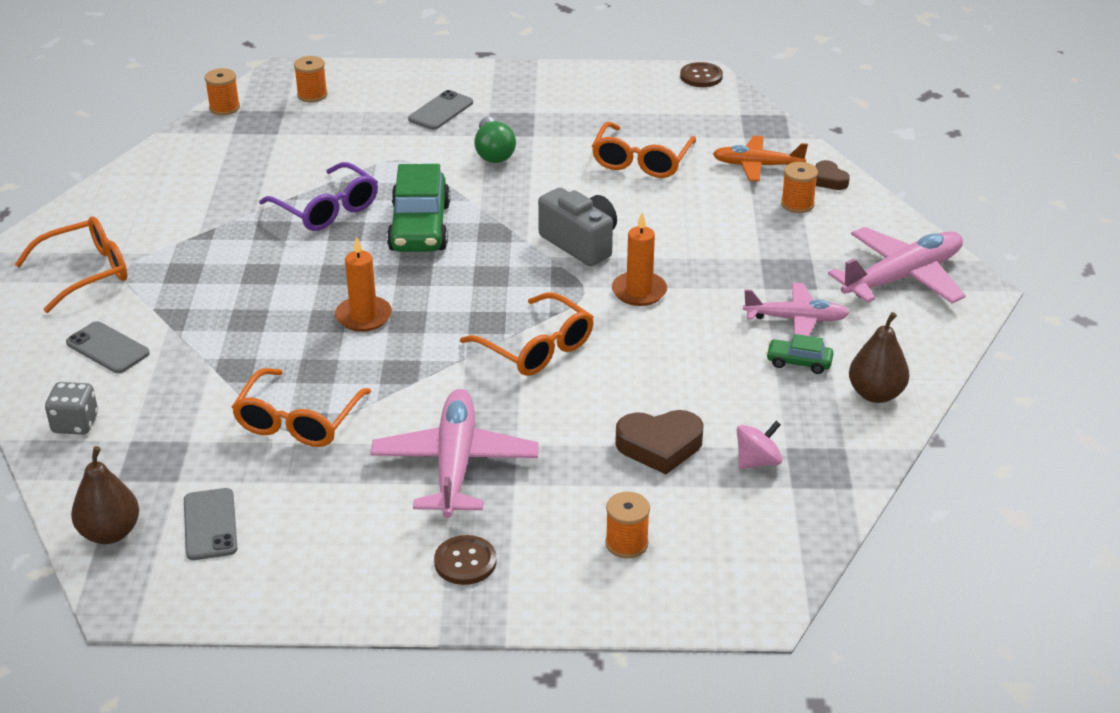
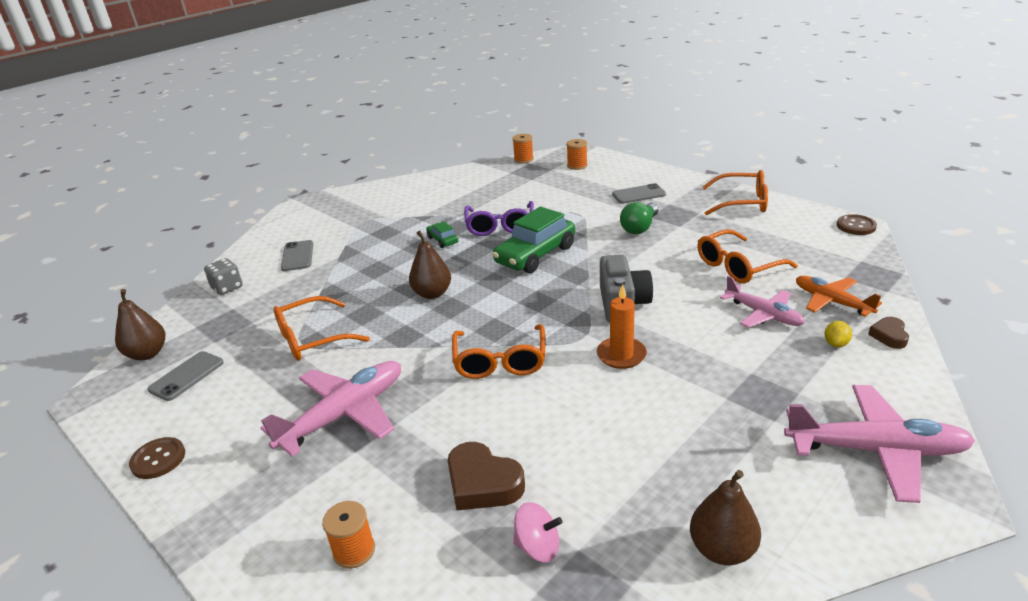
camera: 45 degrees right, 5 degrees down
(86, 272) = (346, 216): orange glasses -> orange glasses (742, 202)
(363, 316) = (432, 293): orange candle -> brown pear
(465, 562) = (250, 490): brown button -> brown button (158, 459)
(796, 319) = (723, 438): pink plane -> pink plane (763, 314)
(797, 204) = (835, 344): orange spool -> yellow lemon
(799, 362) = (682, 477): green car -> green car (442, 240)

